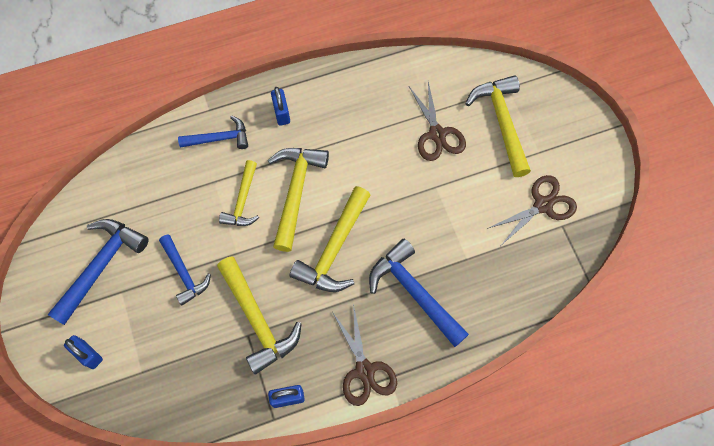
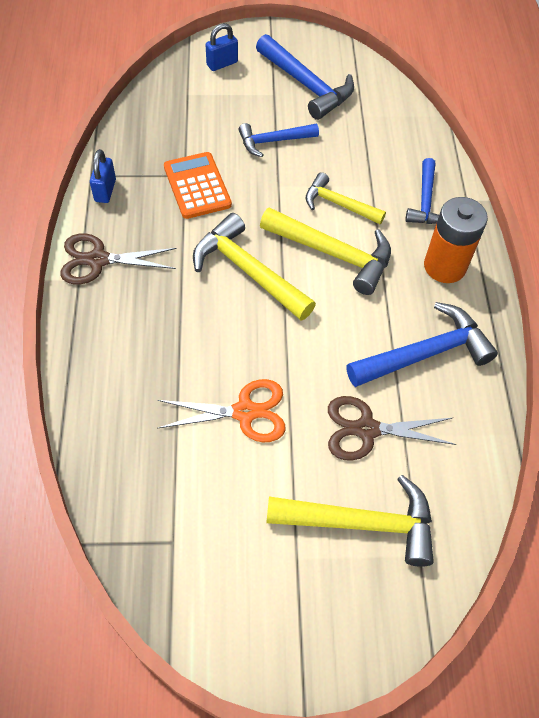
camera: 105 degrees right, 10 degrees down
(257, 320) = (197, 186): yellow hammer -> orange calculator
(281, 113) = (444, 266): blue padlock -> orange battery
(414, 292) = (161, 333): blue hammer -> blue hammer (425, 353)
(455, 212) = (244, 412): none -> orange scissors
(543, 205) = (213, 528): brown scissors -> none

